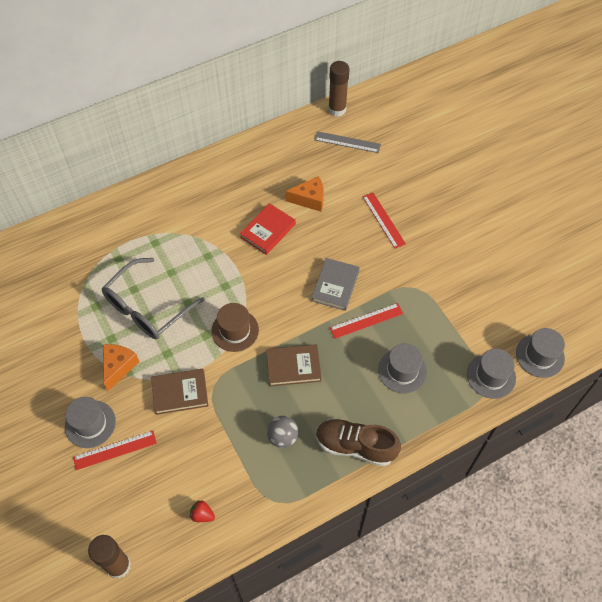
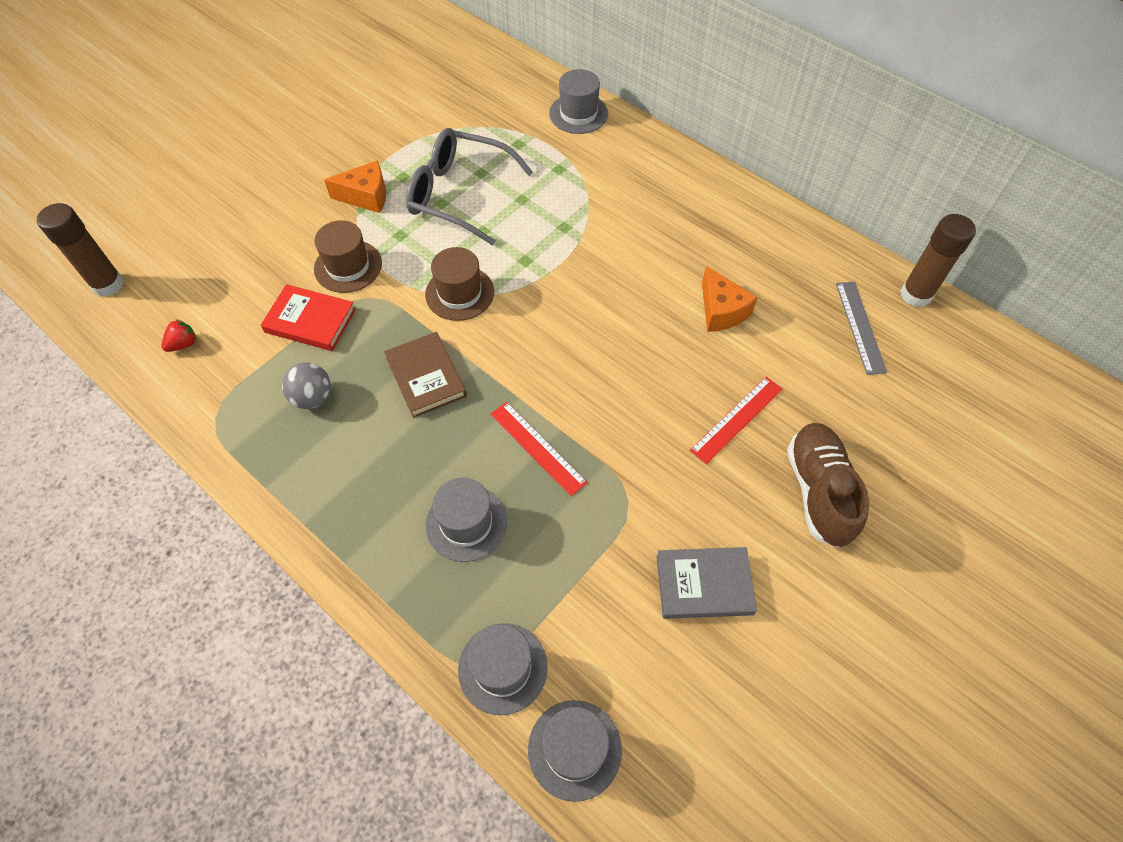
camera: 70 degrees right, 0 degrees up
(90, 424) = (282, 198): grey hat -> grey hat (578, 113)
(115, 450) = (254, 231): red ruler -> none
(180, 392) = (348, 266): brown book -> brown hat
(202, 515) = (184, 344): red strawberry -> red strawberry turned 45 degrees clockwise
(268, 231) = (638, 279): red book -> red book (310, 321)
(335, 286) = (582, 389): grey book -> grey book (704, 585)
(355, 446) = (320, 493): brown shoe -> brown shoe (818, 491)

